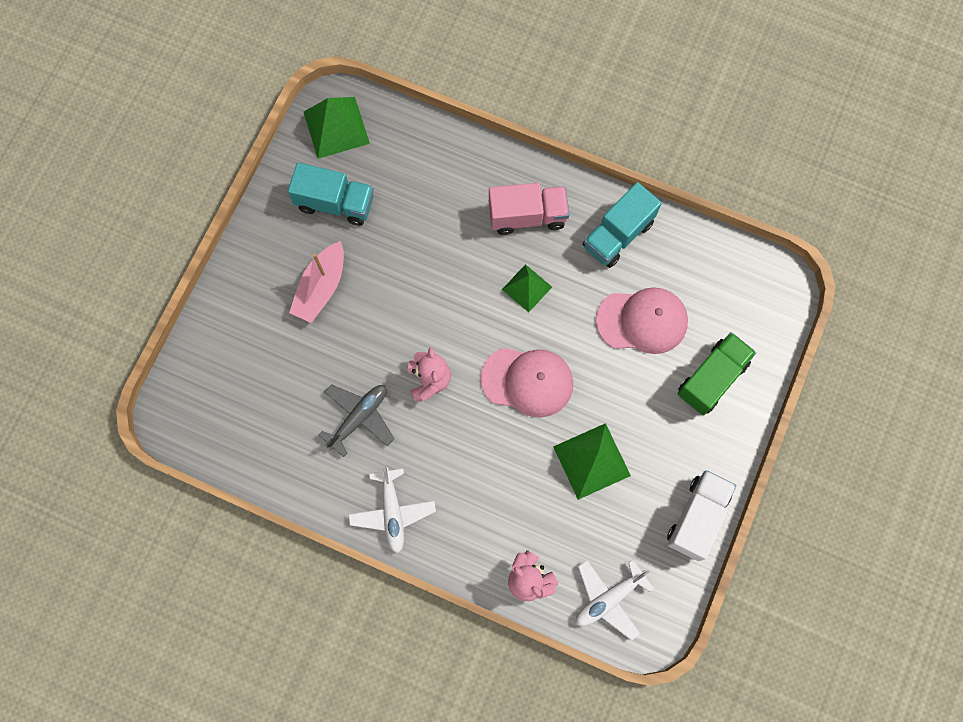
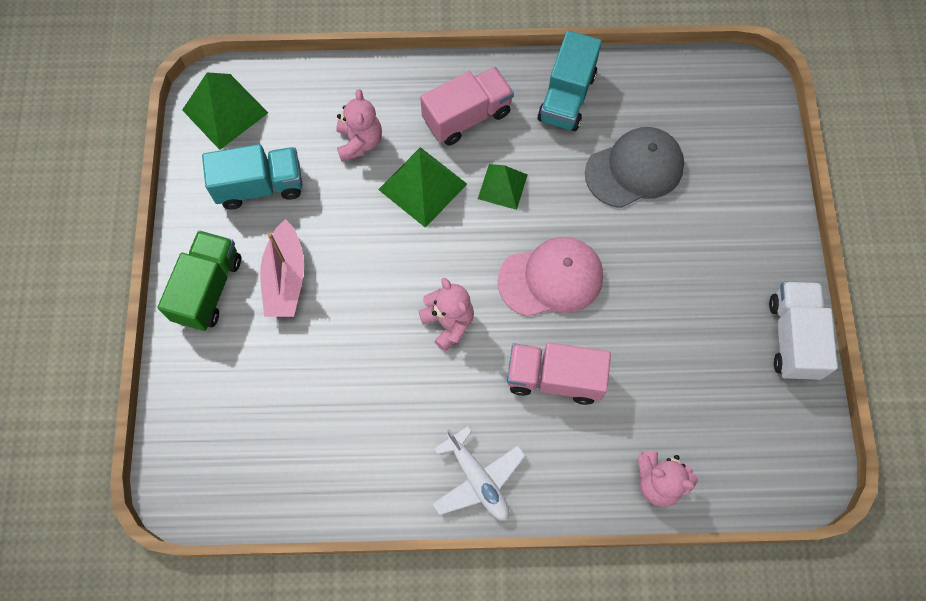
camera: 25 degrees left, 5 degrees down
(359, 418) = (392, 395): grey plane -> none
(430, 200) = (359, 142): none -> pink teddy bear
(490, 462) = (554, 378): none -> pink truck
(592, 461) = (658, 329): green pyramid -> green pyramid (423, 186)
(609, 599) = (750, 462): white plane -> none
(642, 321) = (634, 169): pink cap -> grey cap
(712, 378) = (732, 195): green truck -> green truck (208, 289)

